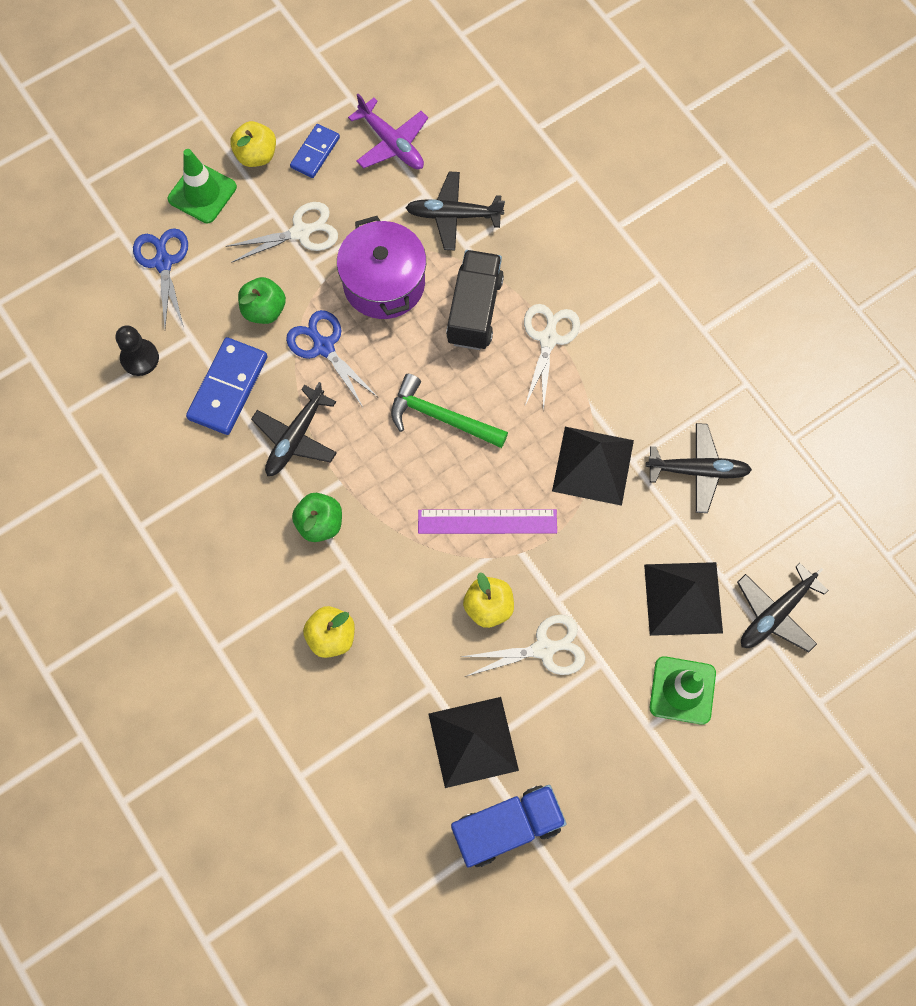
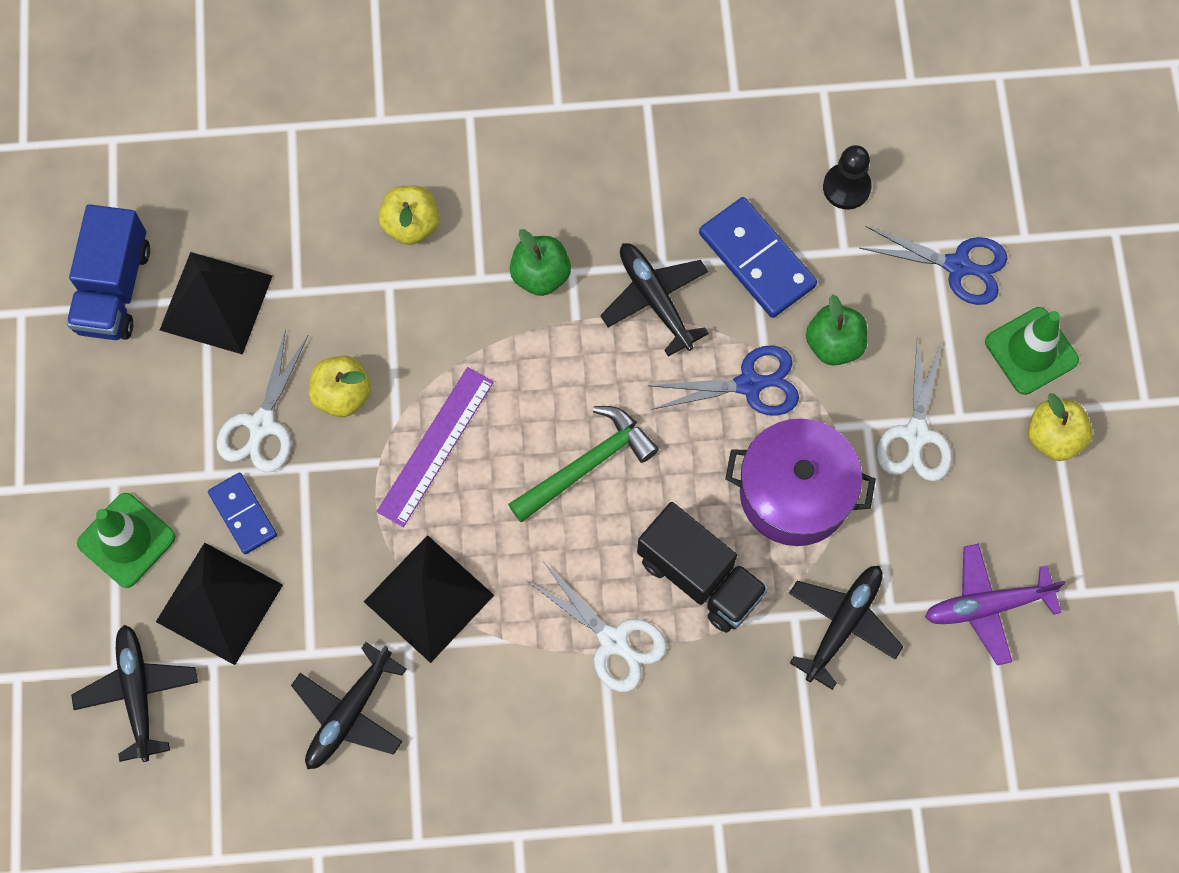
camera: 120 degrees right, 0 degrees up
(315, 152) = (1021, 507): blue domino -> blue domino (243, 514)

